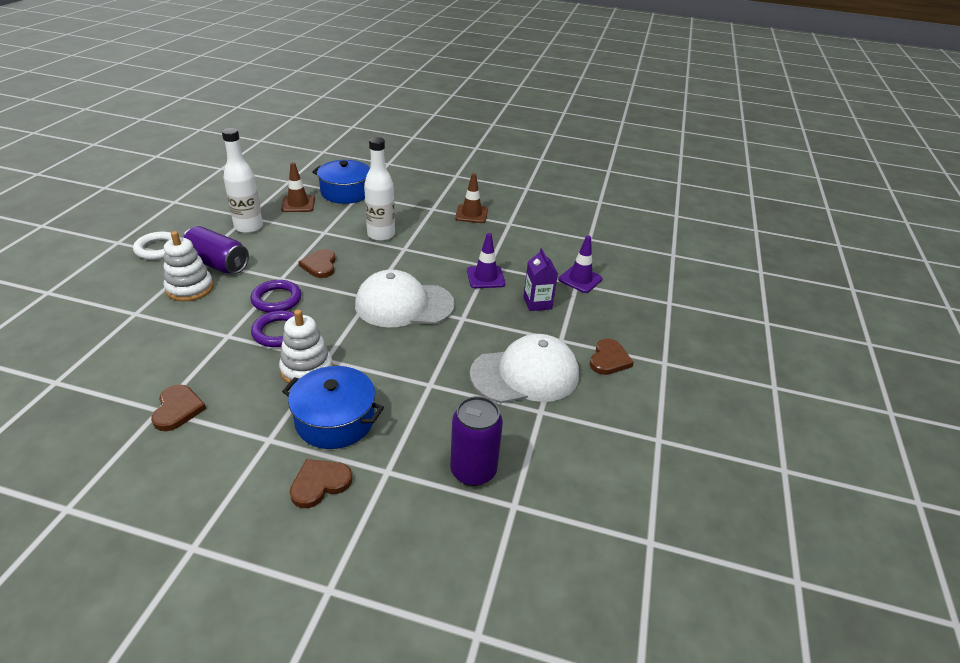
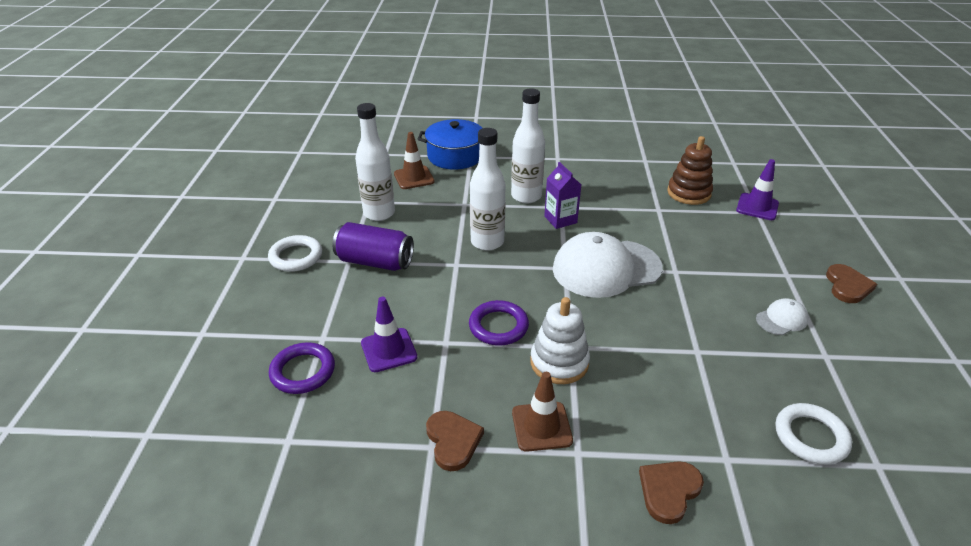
camera: 10 degrees left, 0 degrees up
(190, 288) = (364, 296): white stacking toy -> none
(276, 299) = (469, 289): purple ring -> purple ring (303, 371)
(320, 265) = (487, 242): brown heart -> white bottle
(335, 420) = (631, 413): blue pot -> none
(471, 214) = (601, 157): brown traffic cone -> brown traffic cone (541, 426)
(473, 470) = (810, 437): purple can -> white ring
(485, 277) = (665, 222): purple traffic cone -> purple traffic cone (389, 350)
(525, 374) = (781, 319): white cap -> white cap, size x0.45
(526, 257) = (688, 193): none -> brown stacking toy
(537, 303) = (735, 240): purple carton -> purple carton (560, 219)

